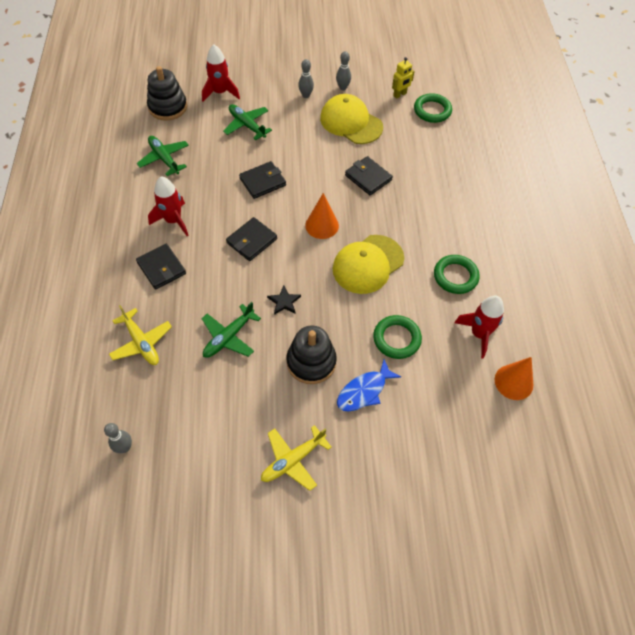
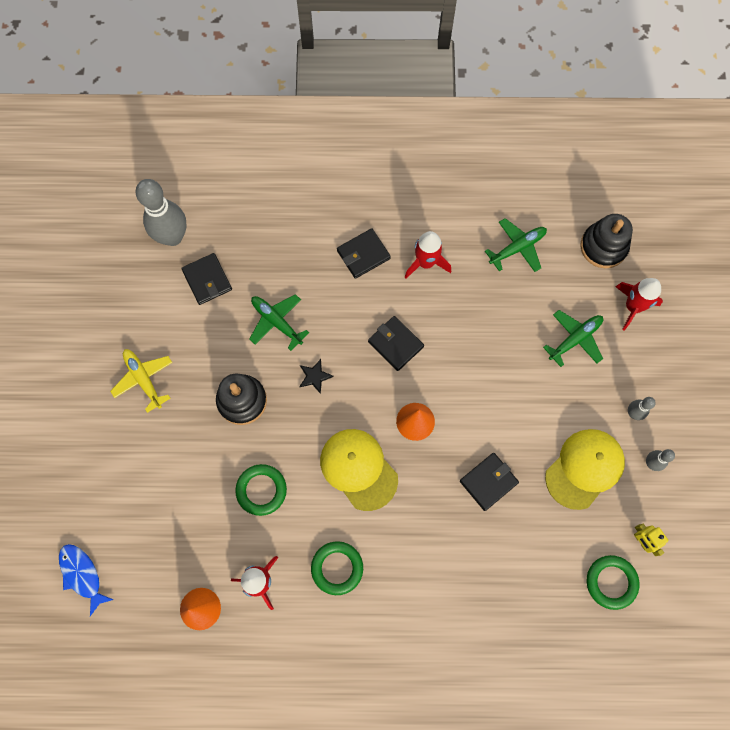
camera: 95 degrees right, 15 degrees up
(124, 447) = (173, 237): grey bowling pin -> grey bowling pin, size x2.12
(141, 342) = (277, 242): yellow plane -> none
(262, 182) = (482, 357): black wallet -> black wallet (207, 280)
(364, 391) = (205, 450): blue fish -> blue fish (82, 575)

